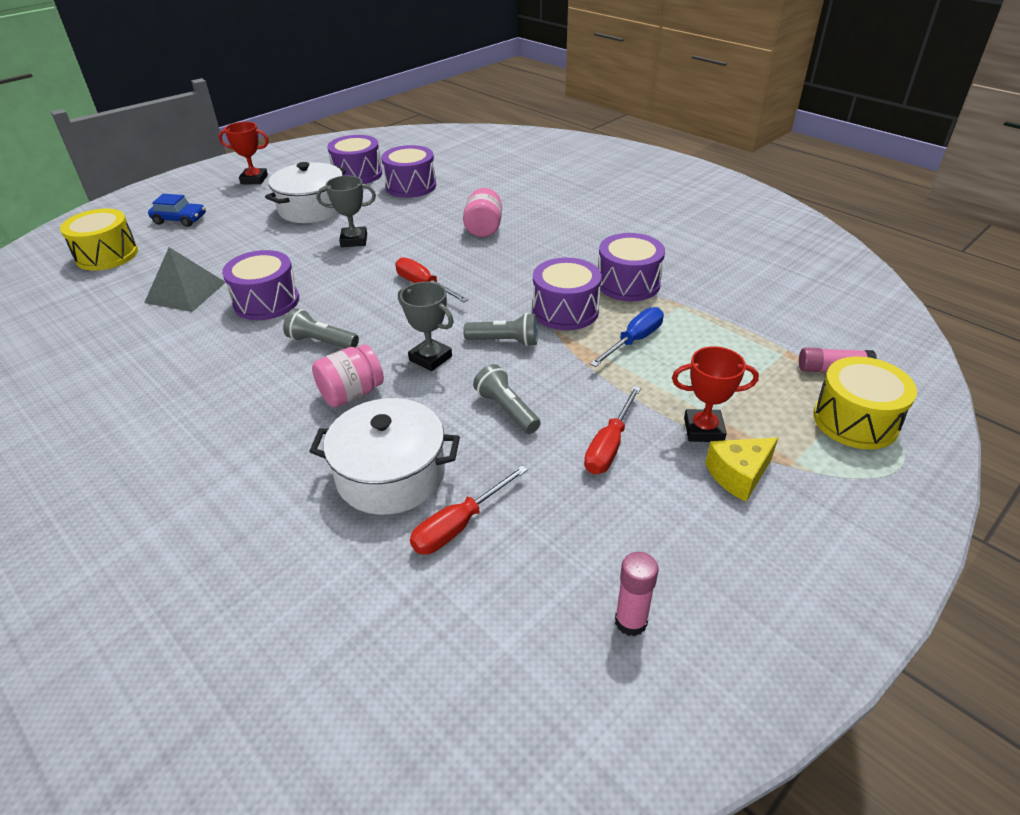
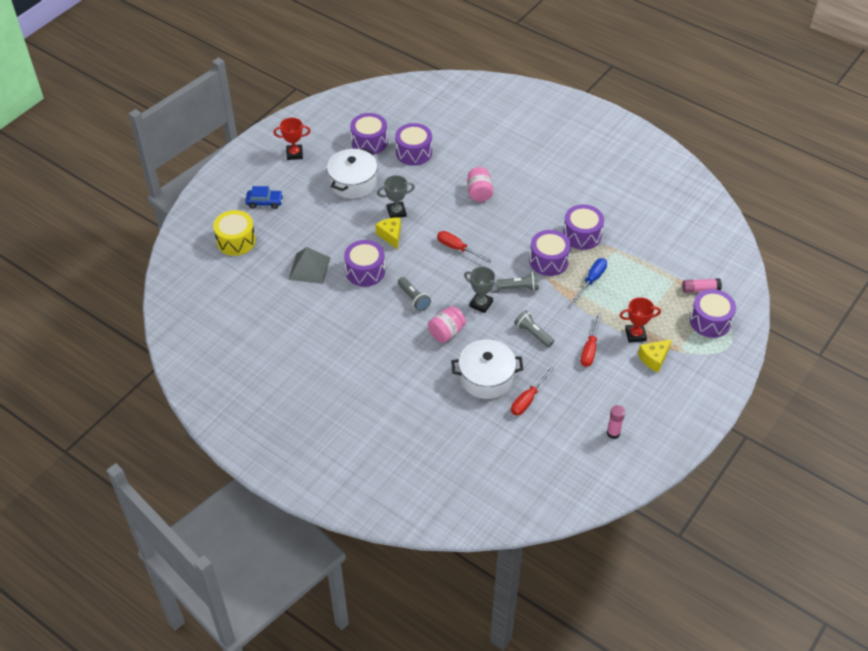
camera: 10 degrees left, 10 degrees up
(321, 342) = (413, 299): grey flashlight -> grey flashlight turned 135 degrees counterclockwise
(331, 264) = (391, 235): none -> yellow cheese
(855, 421) = (710, 321): yellow drum -> purple drum

